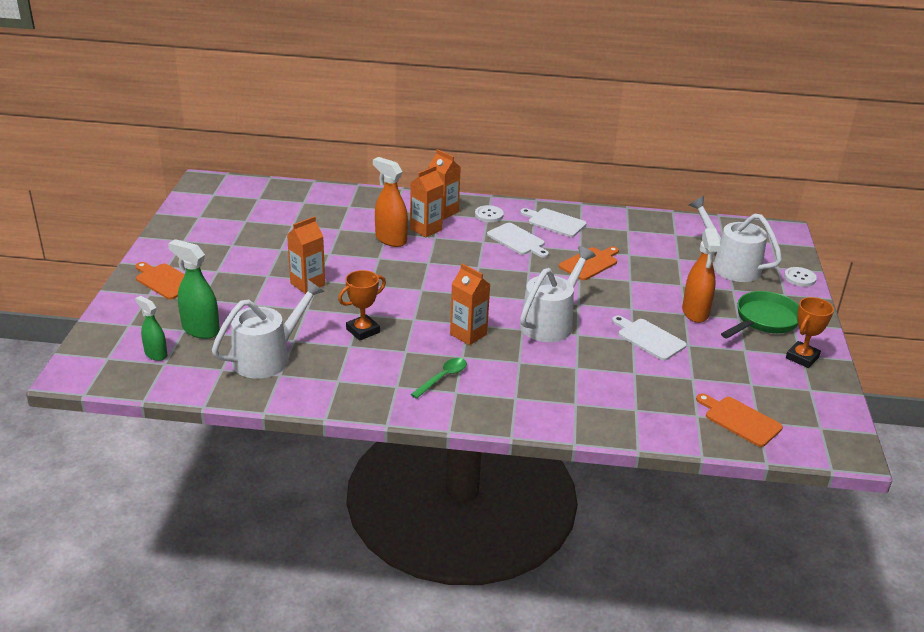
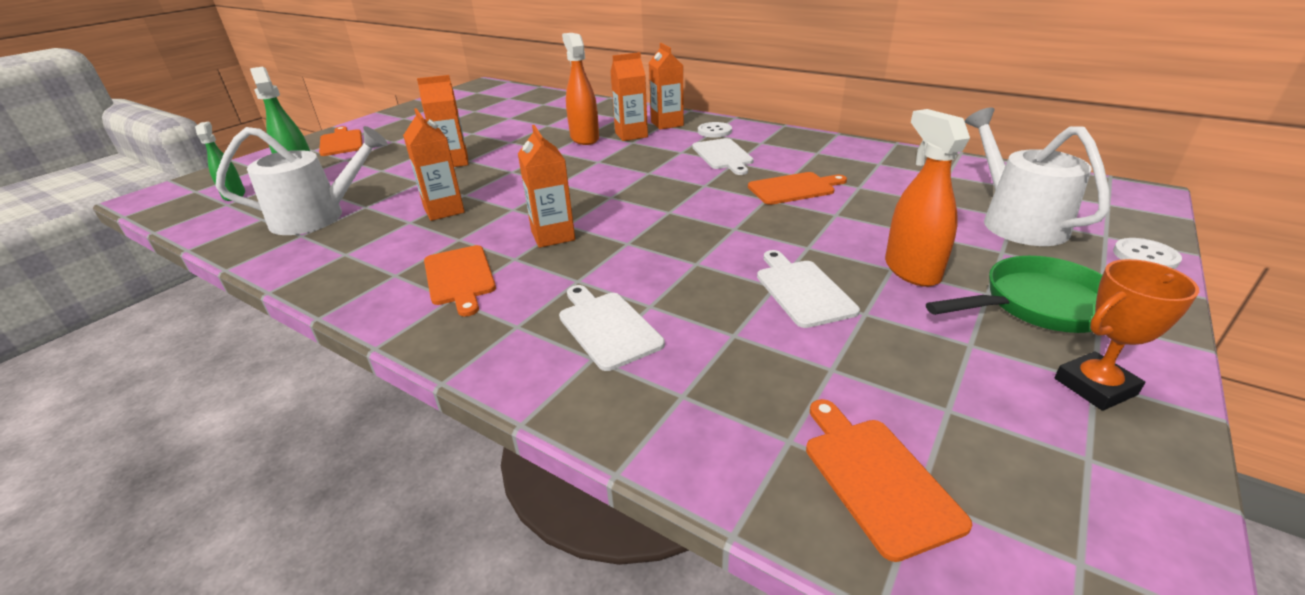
camera: 30 degrees right, 0 degrees up
(363, 331) = (444, 210): orange trophy -> orange carton
(443, 377) = (460, 277): green spoon -> orange cutting board
(550, 323) = (672, 242): white watering can -> none
(554, 222) = (786, 145): white cutting board -> white cutting board (607, 327)
(695, 312) = (911, 270): orange spray bottle -> orange spray bottle turned 135 degrees clockwise

